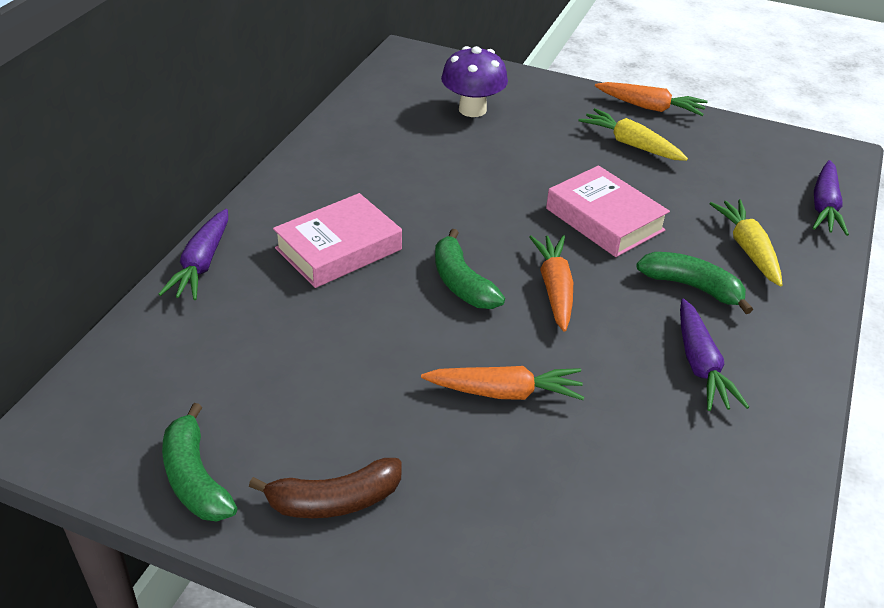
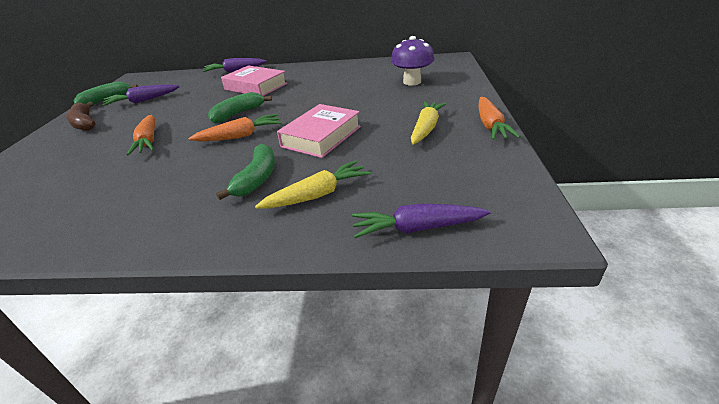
camera: 75 degrees right, 5 degrees down
(700, 365) = (170, 194): purple carrot -> purple carrot (143, 101)

